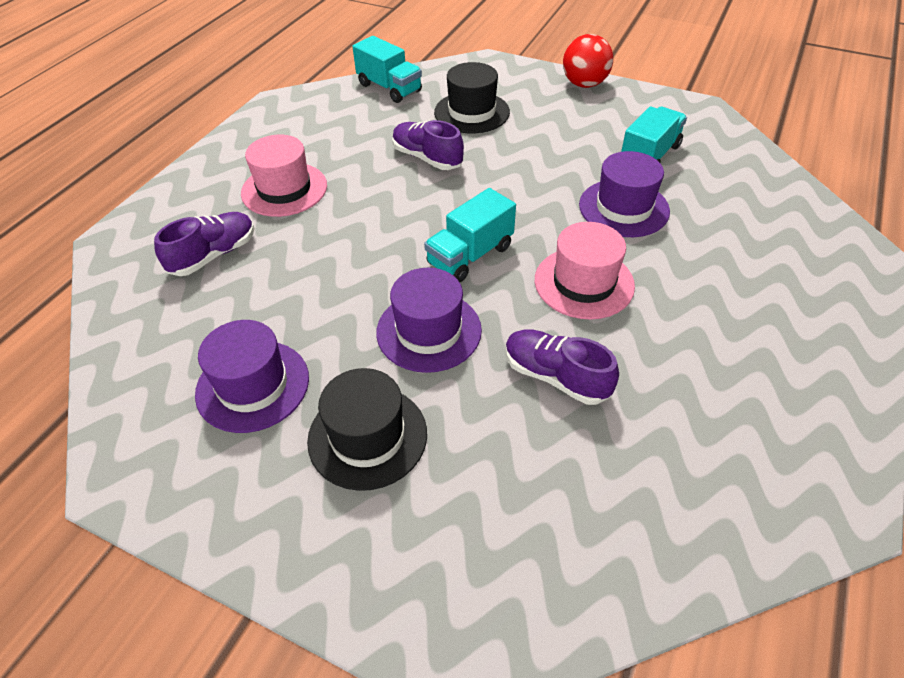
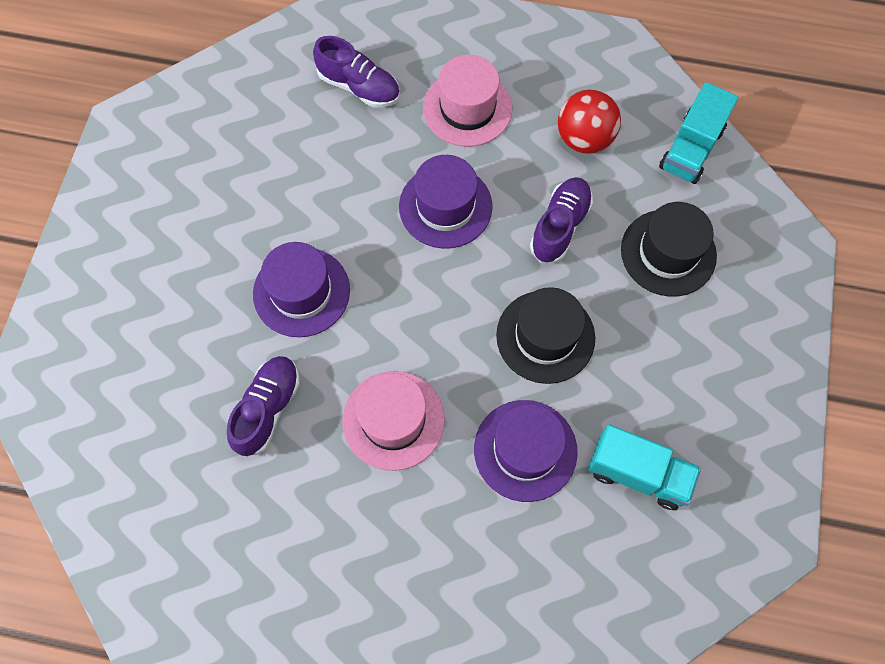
camera: 75 degrees right, 20 degrees up
(253, 385) = (218, 175): purple hat -> purple hat (445, 206)
(367, 436) = (183, 274): black hat -> black hat (545, 336)
(470, 255) = (409, 305): turquoise truck -> none
(584, 84) = (783, 377): red ball -> red ball (584, 139)

